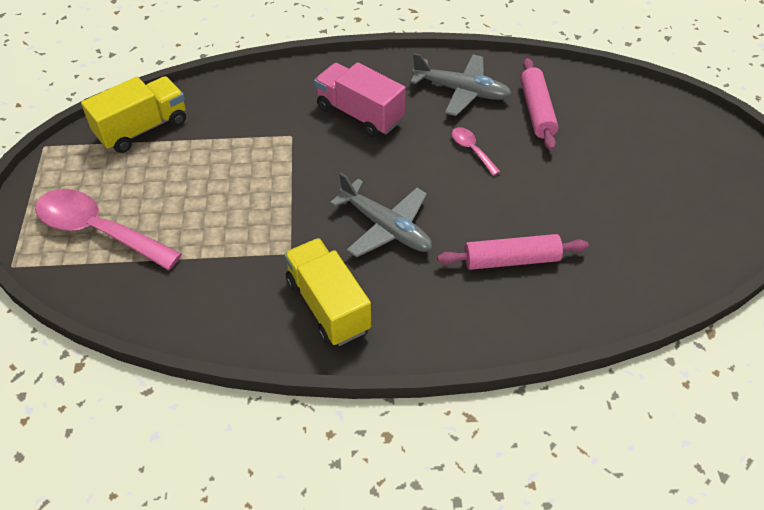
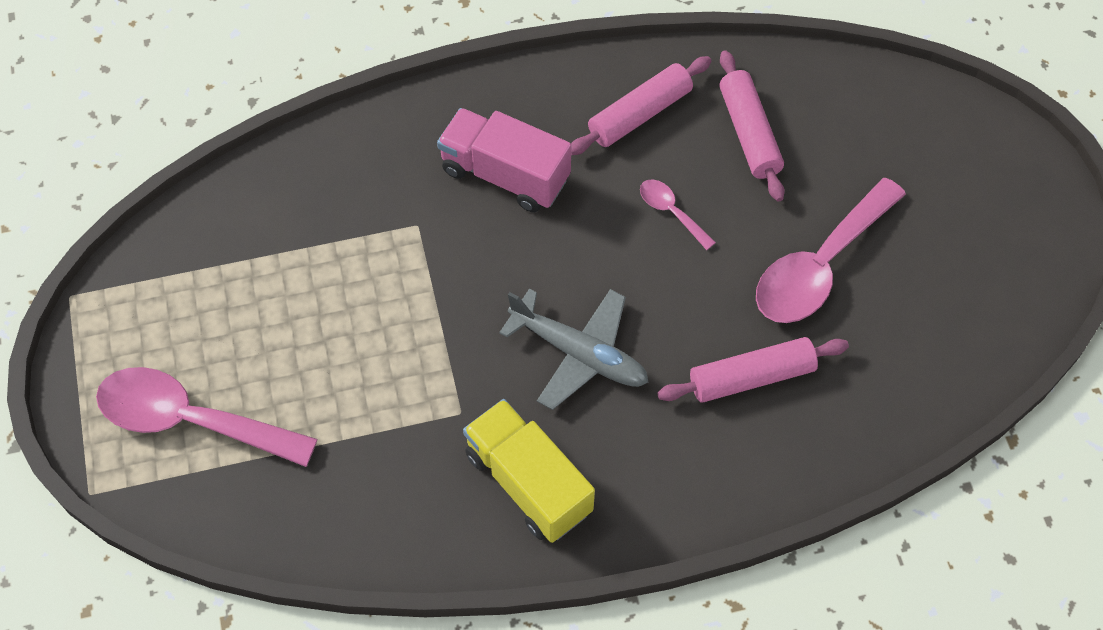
camera: 10 degrees left, 10 degrees up
(142, 129) = (202, 245): yellow truck -> none
(461, 91) = (640, 114): grey plane -> pink rolling pin
(575, 196) = (820, 265): none -> pink spoon

